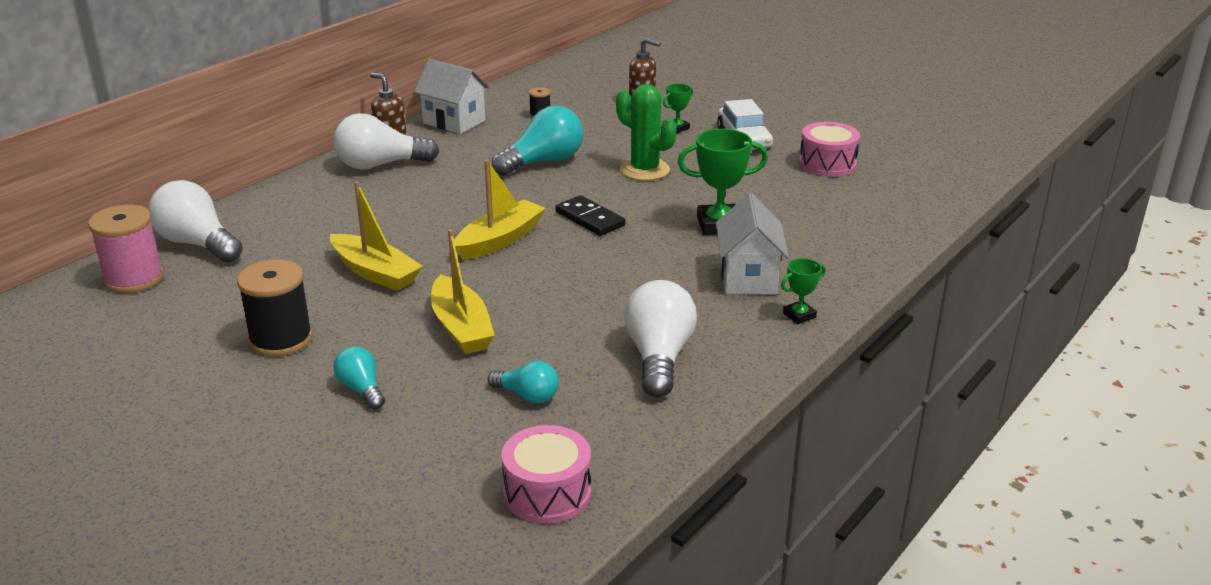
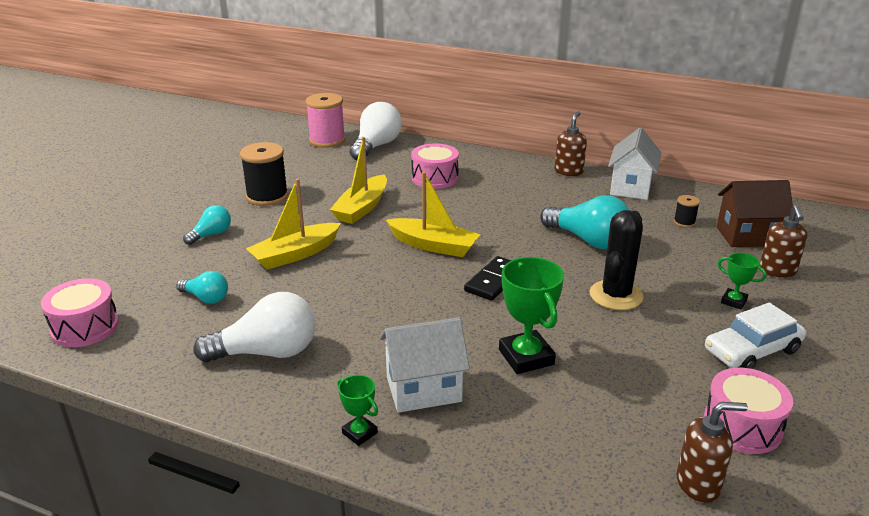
camera: 75 degrees right, 0 degrees up
(335, 217) = (435, 178): none -> pink drum
(380, 165) = (527, 176): white light bulb -> none
(527, 396) = (206, 298): turquoise light bulb -> turquoise light bulb turned 75 degrees counterclockwise
(581, 98) = (747, 236): none -> brown house
(644, 170) = (616, 295): green cactus -> black cactus
(882, 192) = (698, 484): none -> brown soap dispenser

